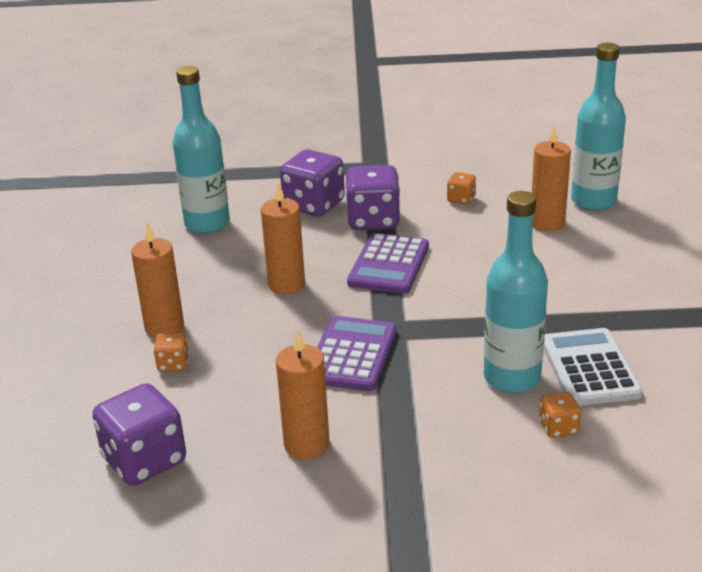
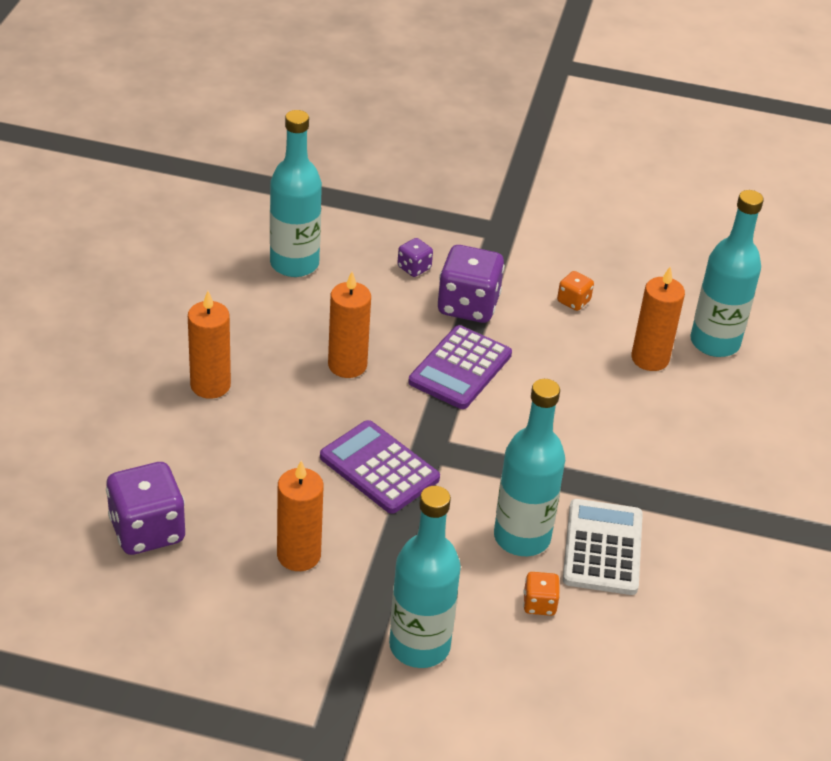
camera: 10 degrees right, 10 degrees up
(173, 364) = (205, 431): orange dice -> none
(314, 205) = (414, 268): purple dice -> purple dice, size x0.49
(352, 355) = (379, 468): purple calculator -> purple calculator turned 75 degrees counterclockwise
(463, 493) = (419, 646): none -> turquoise bottle

